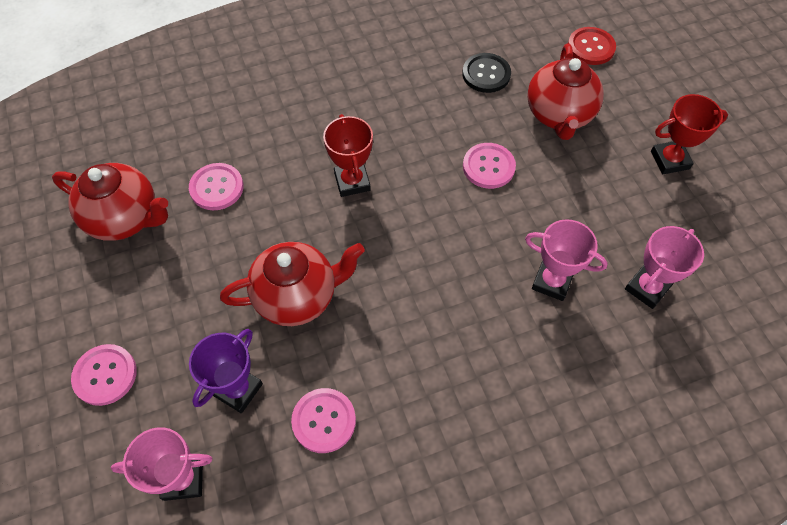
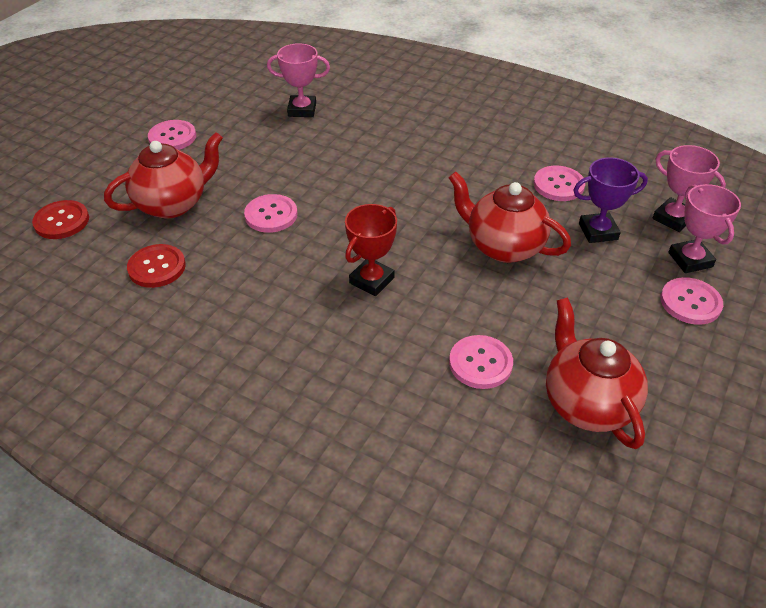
camera: 130 degrees left, 15 degrees down
(486, 74) = (157, 267): black button -> red button
(552, 282) = (343, 144): pink trophy -> pink trophy (690, 260)
(669, 160) = (172, 137): red trophy -> pink button

